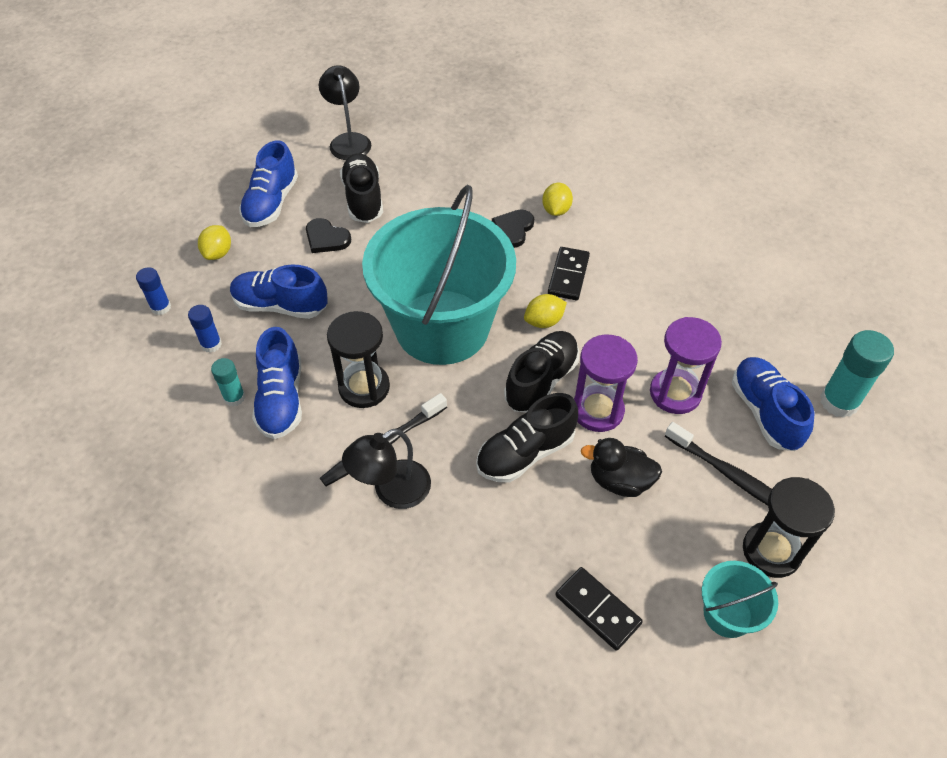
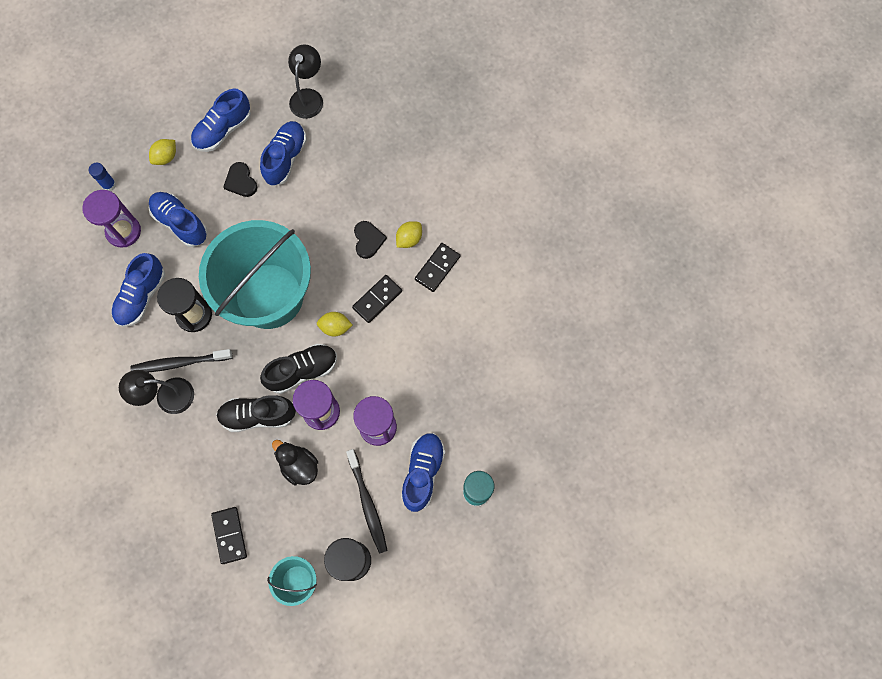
camera: 30 degrees right, 20 degrees up
(211, 344) = (123, 231): blue glue stick -> purple hourglass
(234, 397) = (116, 280): turquoise glue stick -> none
(363, 199) = (285, 158): black shoe -> blue shoe
(513, 229) = (368, 240): black heart -> black heart turned 120 degrees clockwise
(607, 221) = (437, 268): none -> black domino

